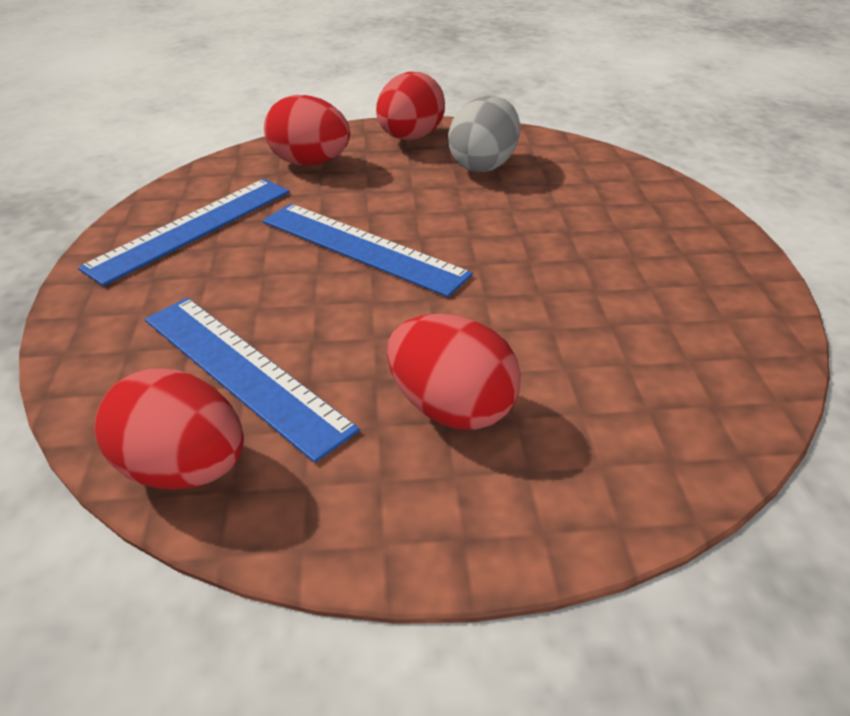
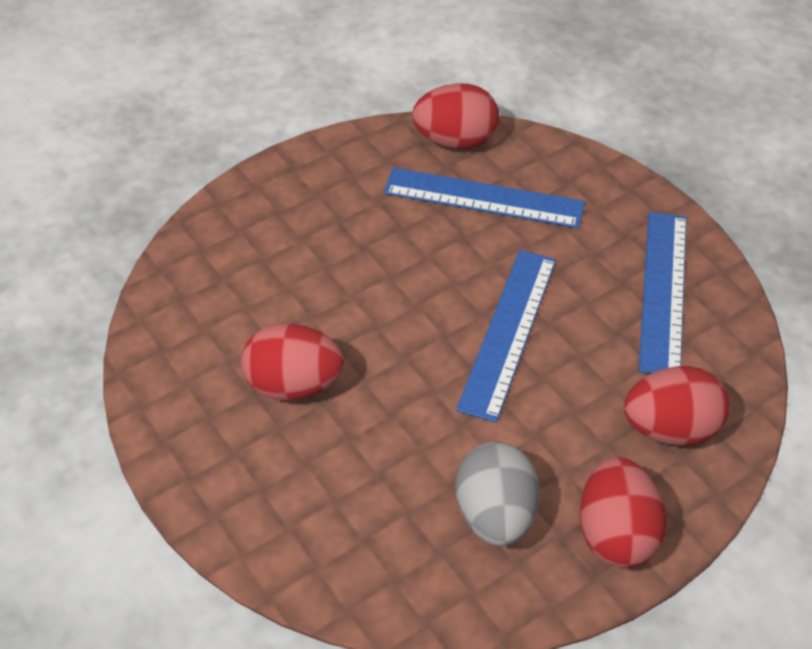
camera: 150 degrees right, 10 degrees up
(362, 247) = (508, 332): blue ruler -> blue ruler turned 75 degrees counterclockwise
(451, 408) = (342, 228): red egg -> red egg (294, 385)

